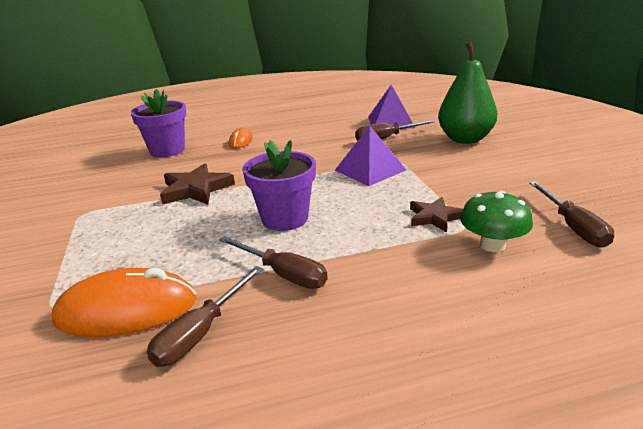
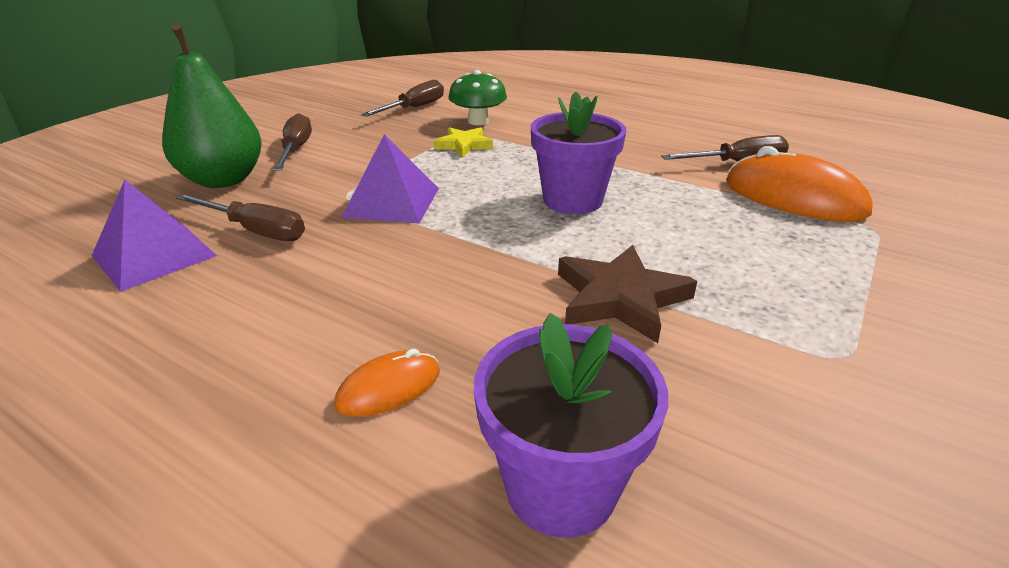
camera: 135 degrees left, 5 degrees up
(283, 274) = (640, 166): brown screwdriver -> brown screwdriver (296, 150)
(434, 217) = (464, 145): brown star -> yellow star

